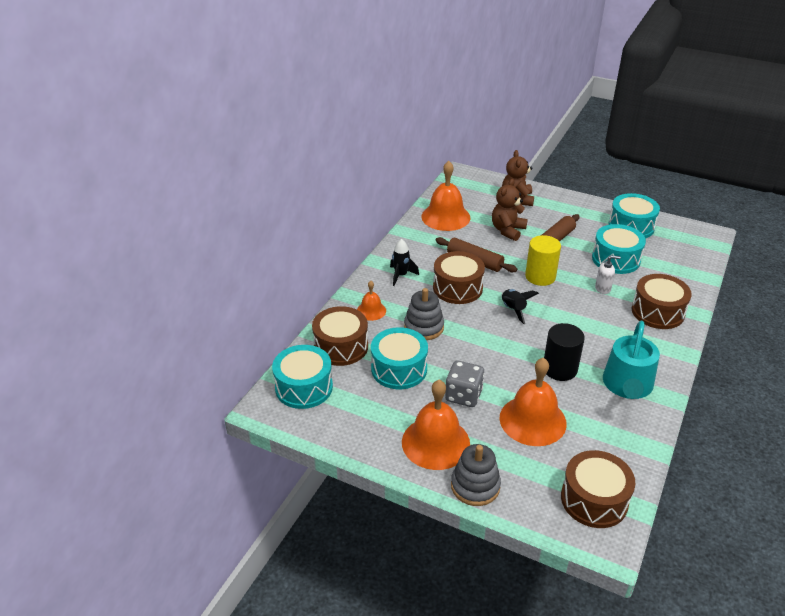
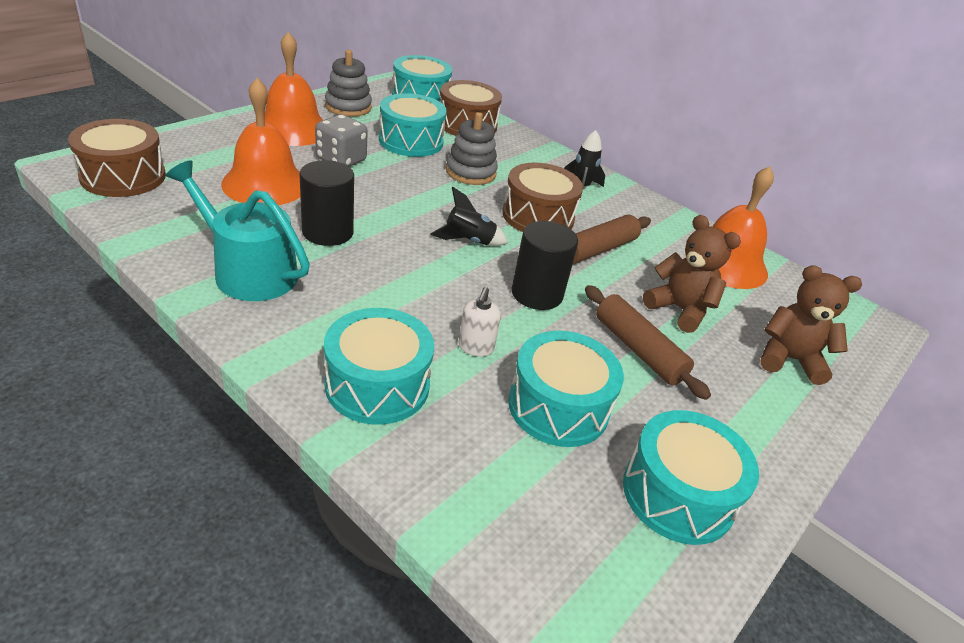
camera: 100 degrees right, 0 degrees up
(371, 310) = (519, 153): orange bell -> none
(475, 486) = (220, 129): grey stacking toy -> grey stacking toy (348, 107)
(540, 276) = (537, 294): yellow cylinder -> black cylinder
(657, 312) = (377, 385): brown drum -> turquoise drum

